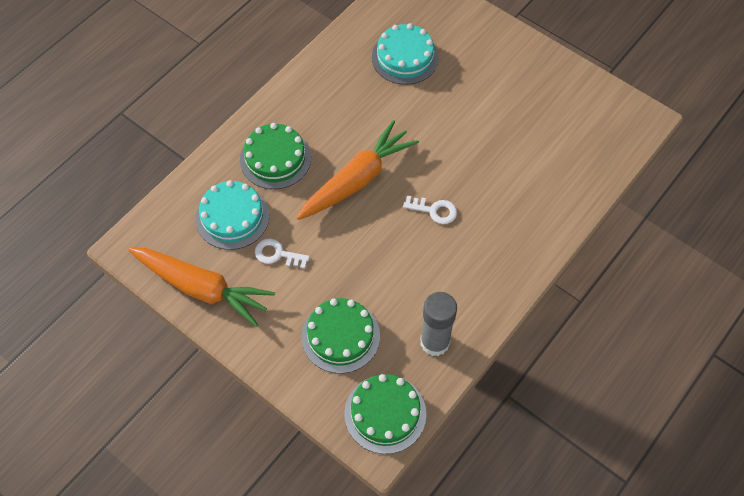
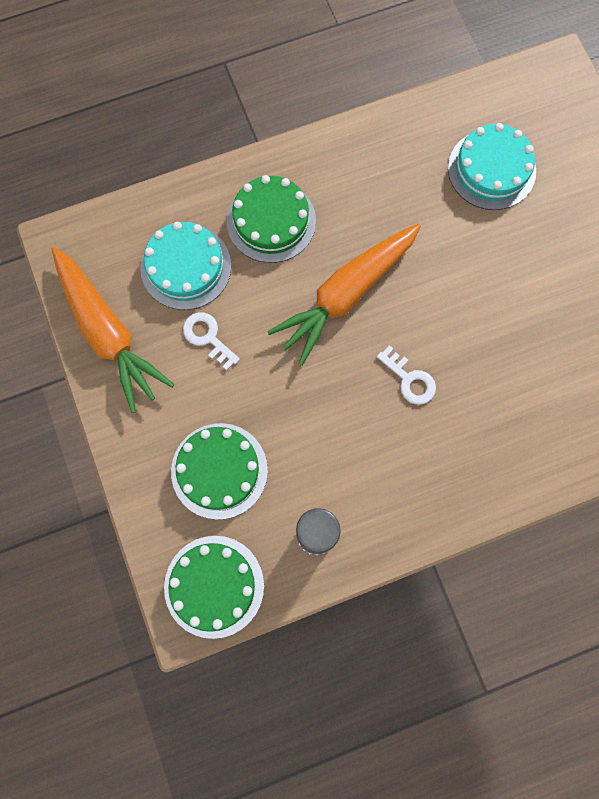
camera: 30 degrees right, 15 degrees up
(357, 179) = (346, 295): orange carrot -> orange carrot turned 150 degrees clockwise

